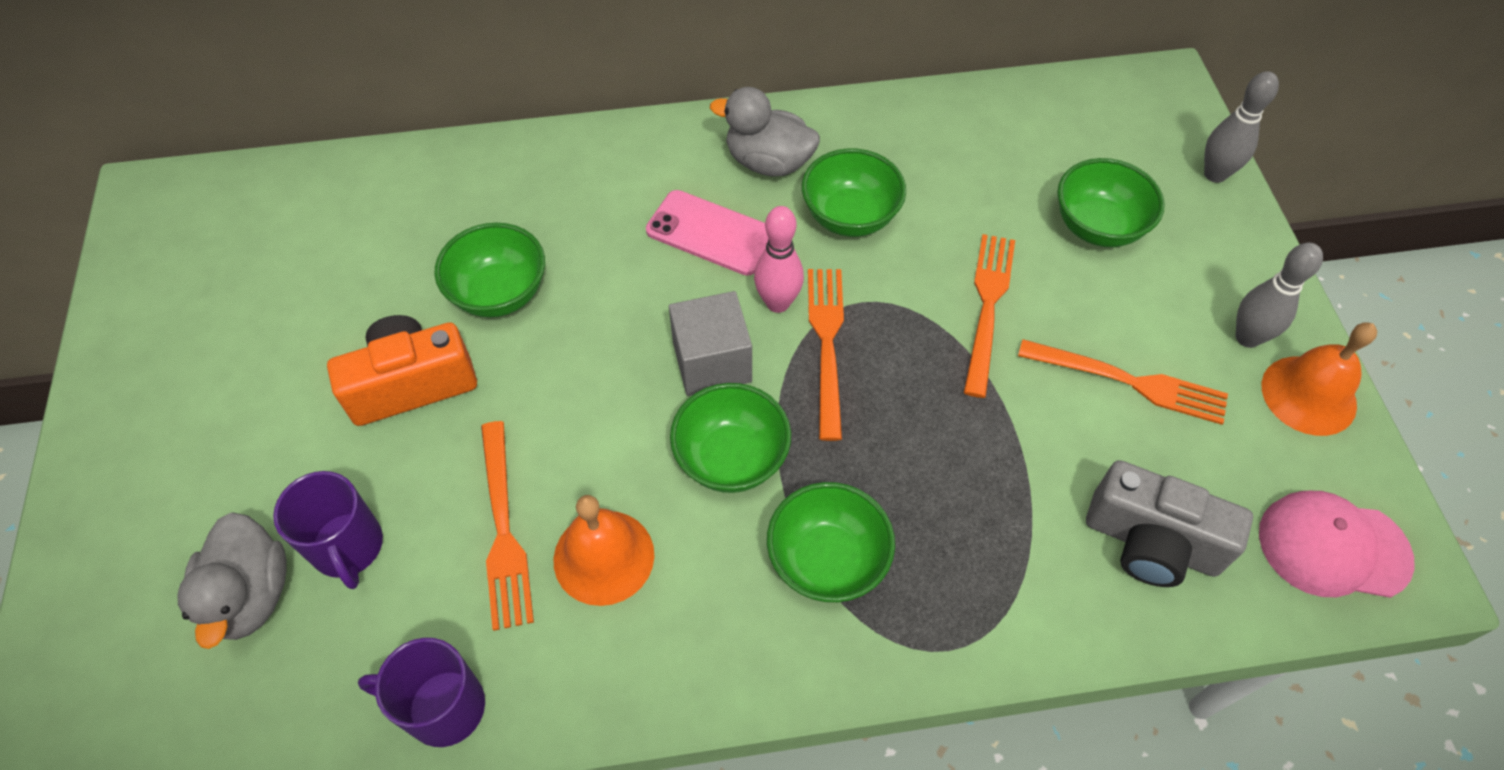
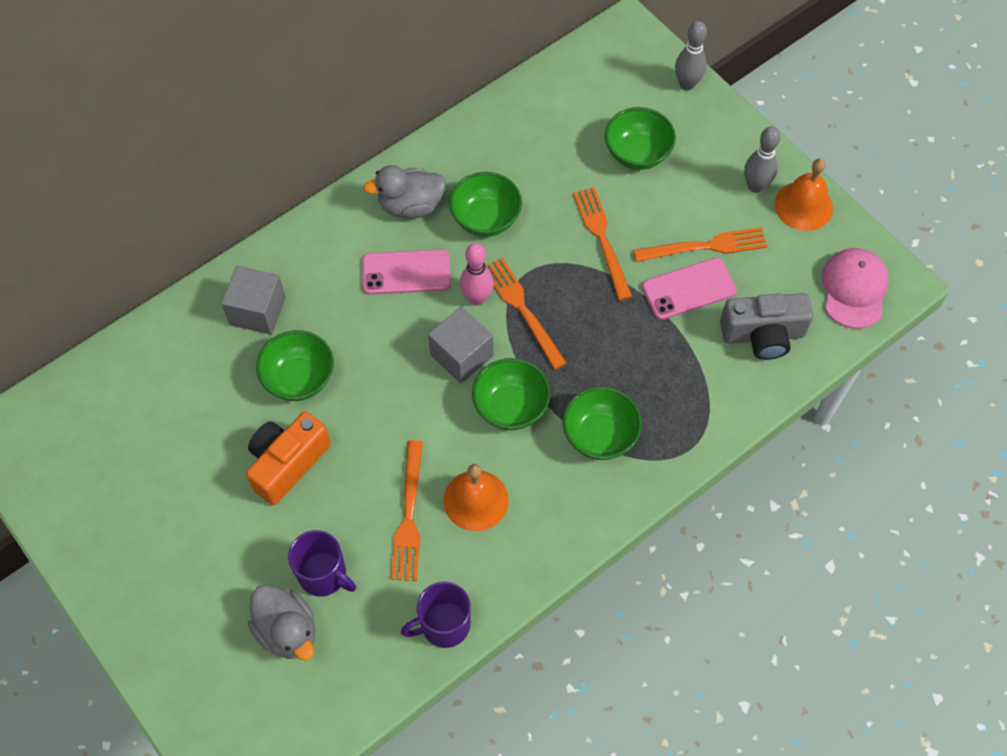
camera: 30 degrees left, 5 degrees up
(504, 532) = (409, 517): orange fork -> orange fork turned 45 degrees clockwise
(510, 196) = (257, 311): none -> grey cube
(1073, 426) = (688, 289): none -> pink phone
(1333, 547) = (854, 289): pink cap -> pink cap turned 120 degrees clockwise

